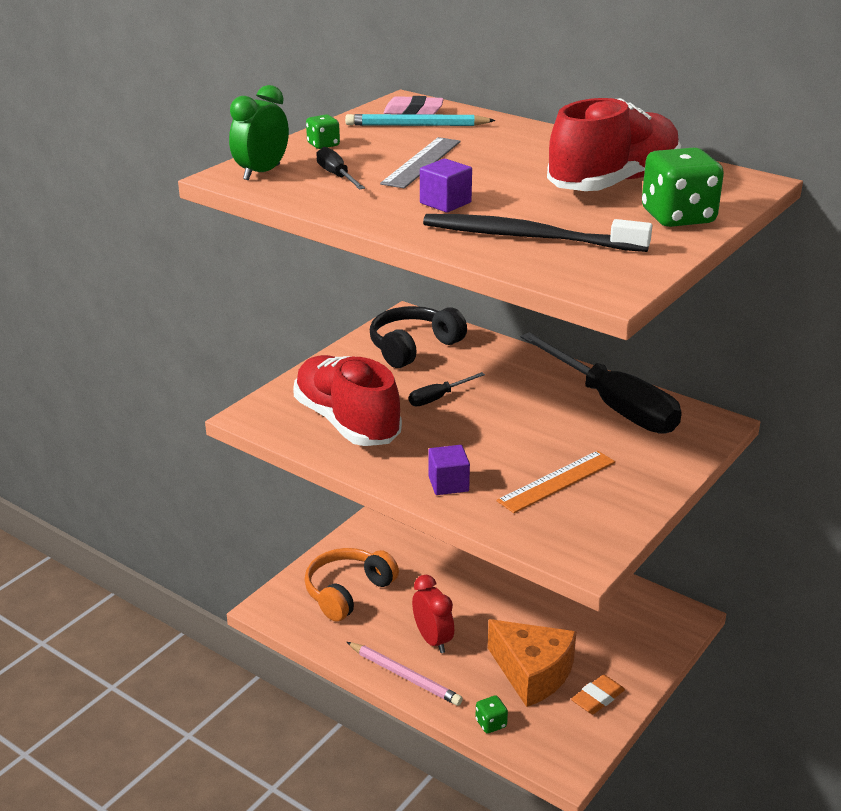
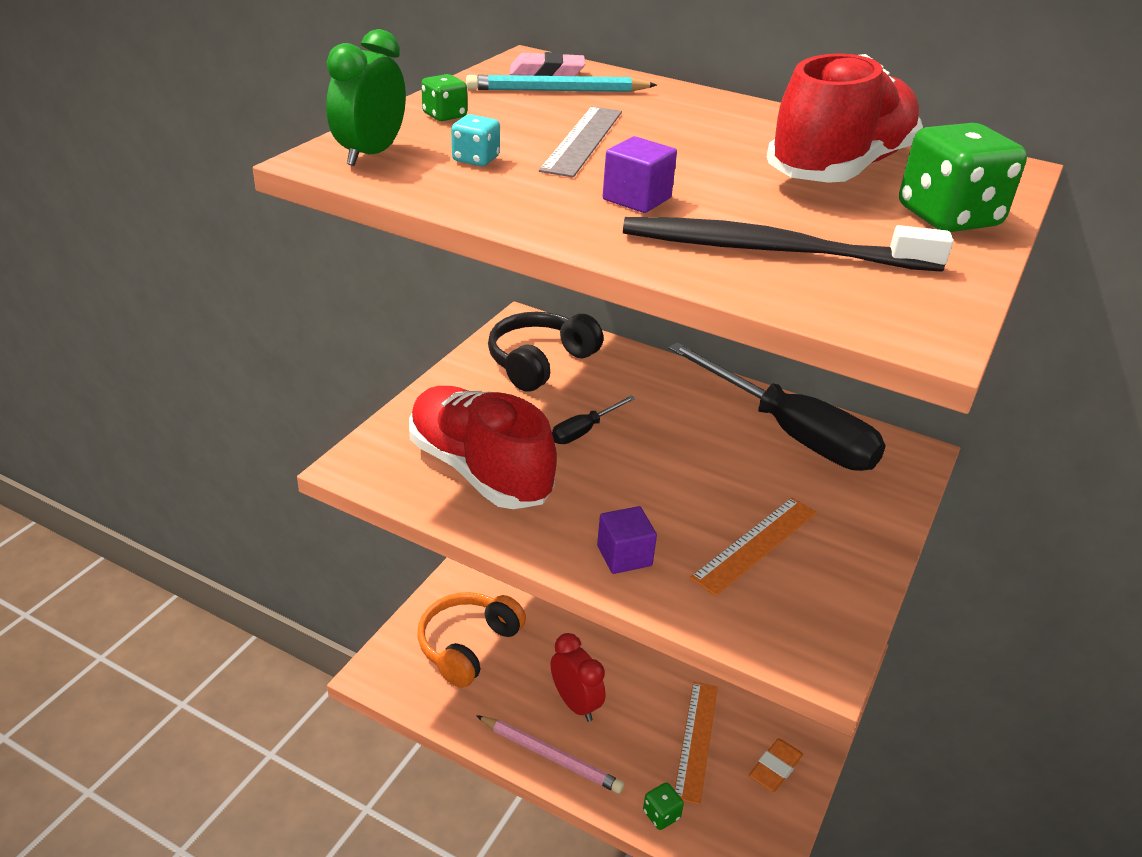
camera: 10 degrees left, 5 degrees up
(337, 176) = (475, 159): black screwdriver -> turquoise dice
(532, 673) = (696, 740): orange cheese -> orange ruler

